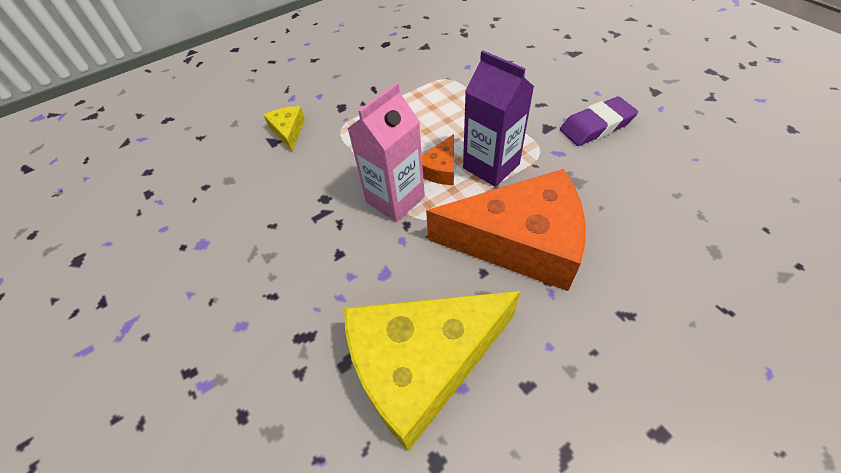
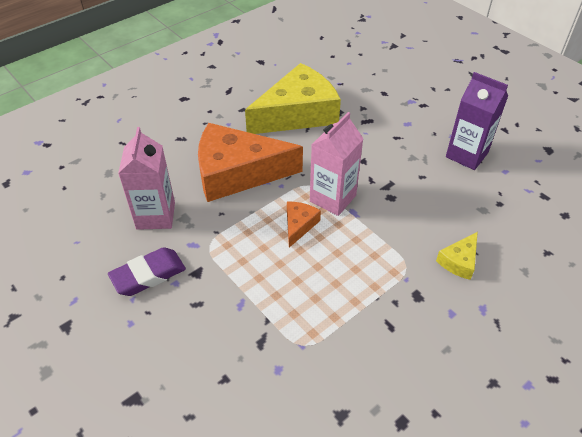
camera: 170 degrees right, 5 degrees down
(288, 131) = (459, 261): yellow cheese -> yellow cheese turned 60 degrees clockwise
(491, 166) = (254, 229): purple carton -> purple carton (466, 155)
(614, 185) = (156, 216): none -> pink carton

